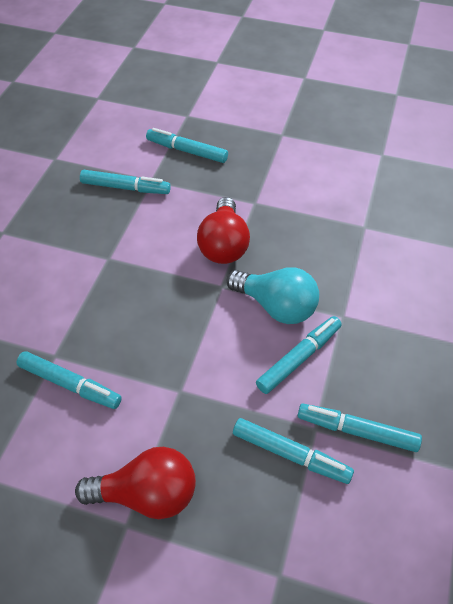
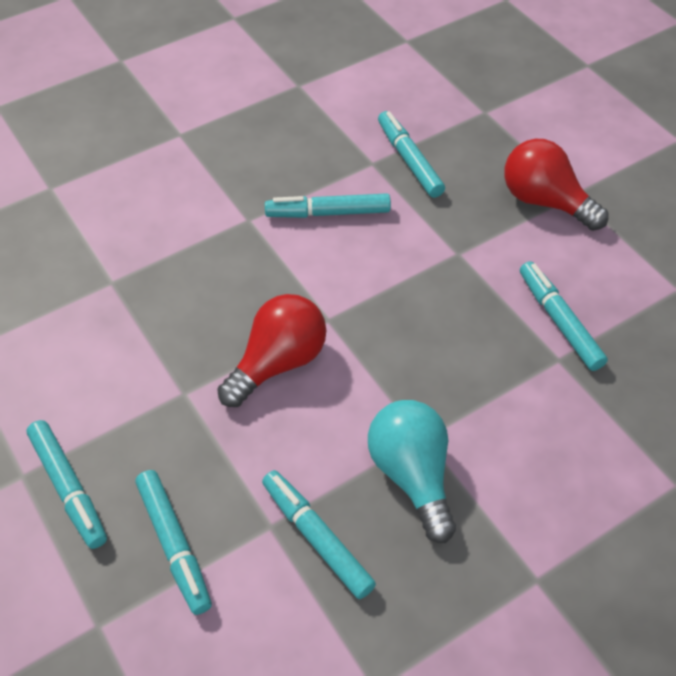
camera: 140 degrees left, 0 degrees up
(276, 306) = (297, 265): turquoise light bulb -> turquoise light bulb (412, 475)
(357, 431) = (342, 143): turquoise marker -> turquoise marker (68, 488)

